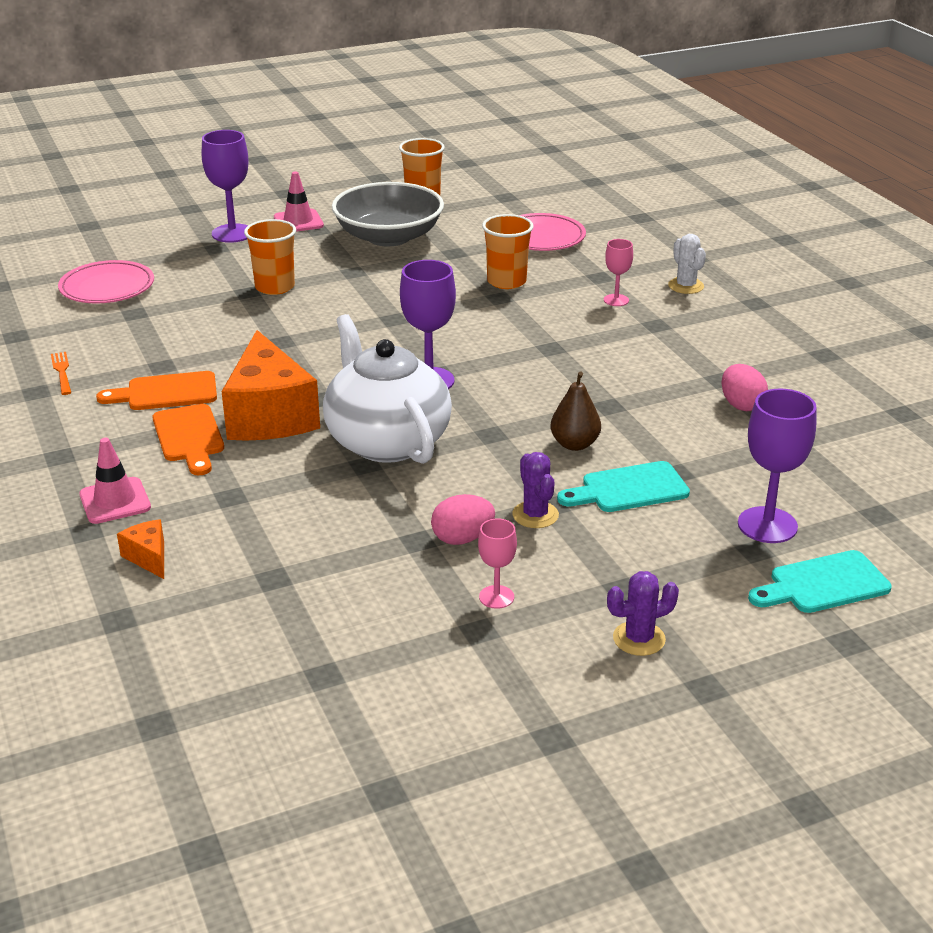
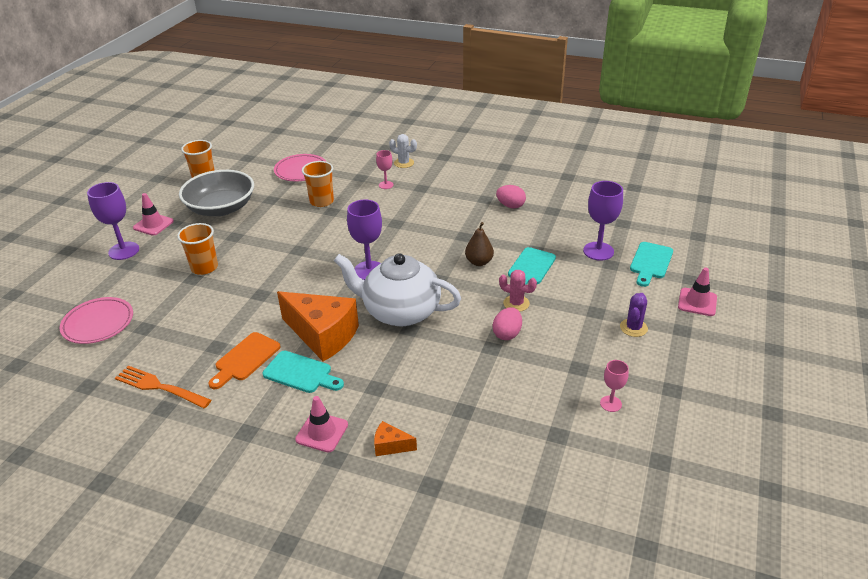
camera: 45 degrees left, 5 degrees up
(62, 372) = (160, 387): orange fork -> orange fork, size x1.74
(189, 437) = (301, 373): orange cutting board -> turquoise cutting board
(496, 597) = (561, 349): pink goblet -> pink goblet (610, 404)
(535, 515) = (516, 303): purple cactus -> pink cactus
(800, 673) = (697, 302): none -> pink traffic cone

